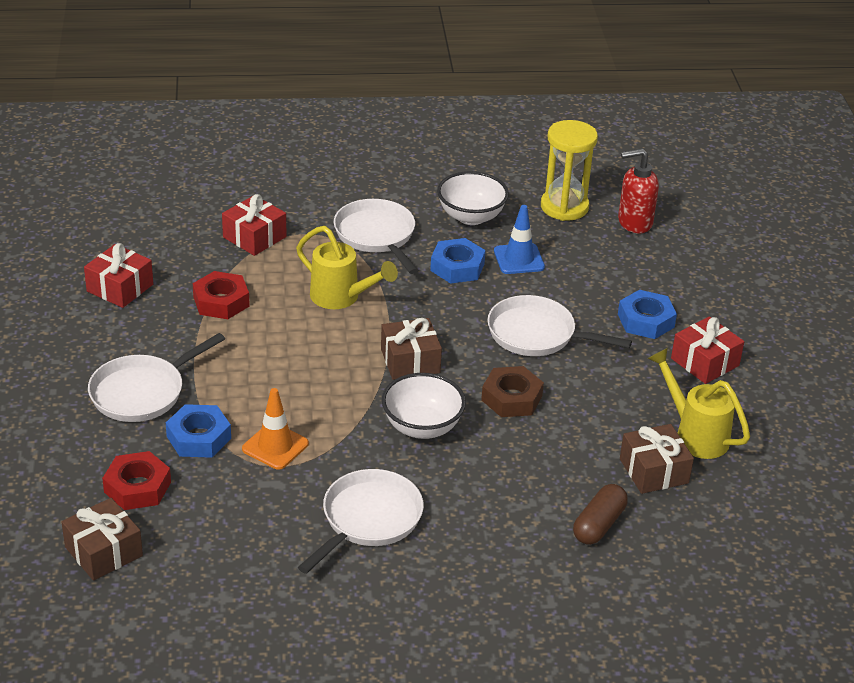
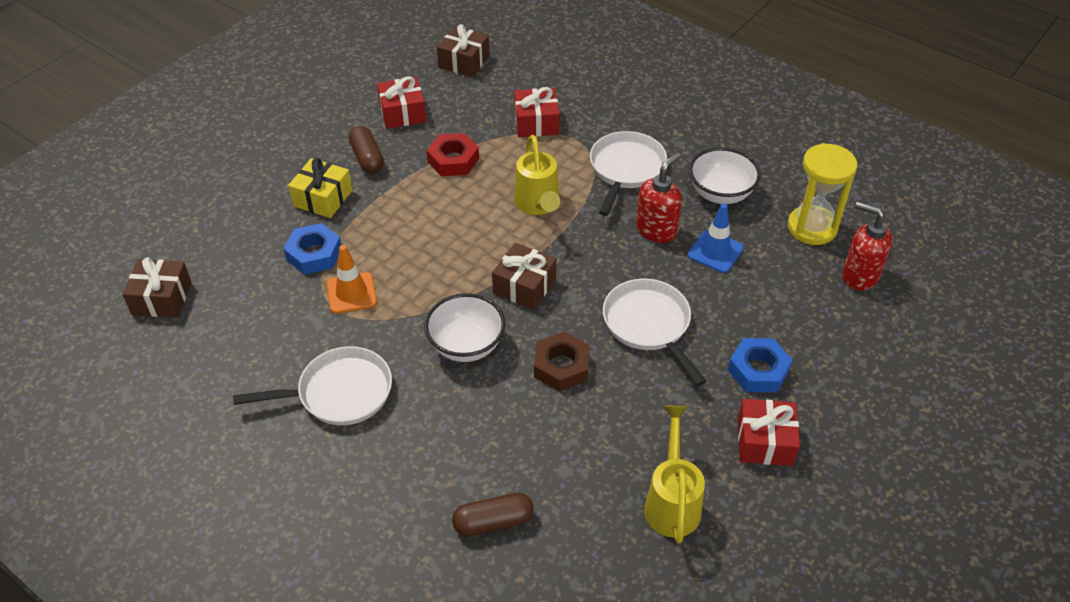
camera: 45 degrees right, 10 degrees up
(137, 487) = (235, 266): red nut -> none
(139, 340) = (367, 158): none -> brown capsule
(142, 392) = (322, 198): white pan -> yellow gift
(457, 267) = (656, 230): blue nut -> red soap dispenser
(653, 471) = (595, 508): brown gift -> brown gift (464, 62)

